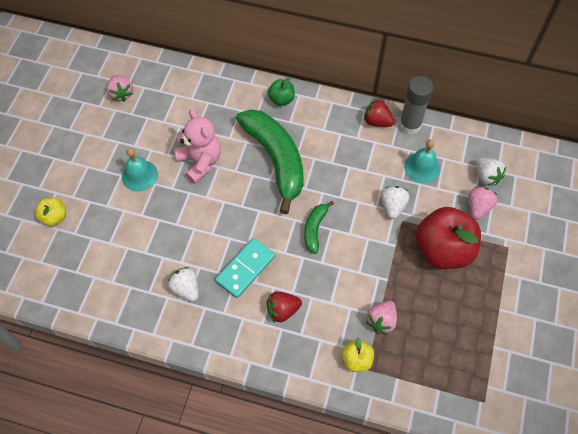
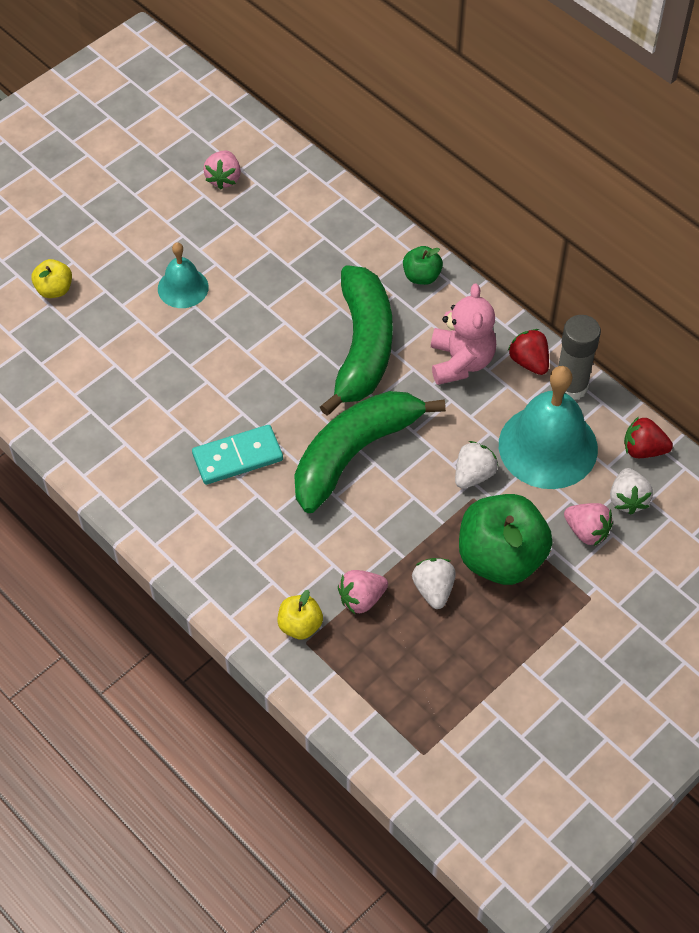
camera: 30 degrees right, 5 degrees down
(186, 288) = (153, 444): white strawberry -> white strawberry (433, 589)
(200, 162) = (266, 306): pink teddy bear -> pink teddy bear (461, 362)
(282, 310) = (250, 526): red strawberry -> red strawberry (643, 449)
(315, 229) = (354, 453): green banana -> green banana, size x2.14
(422, 167) = (548, 446): turquoise bell -> turquoise bell, size x1.83
(443, 250) = (501, 558): red apple -> green apple
(478, 207) = (586, 531): pink strawberry -> pink strawberry turned 75 degrees clockwise

